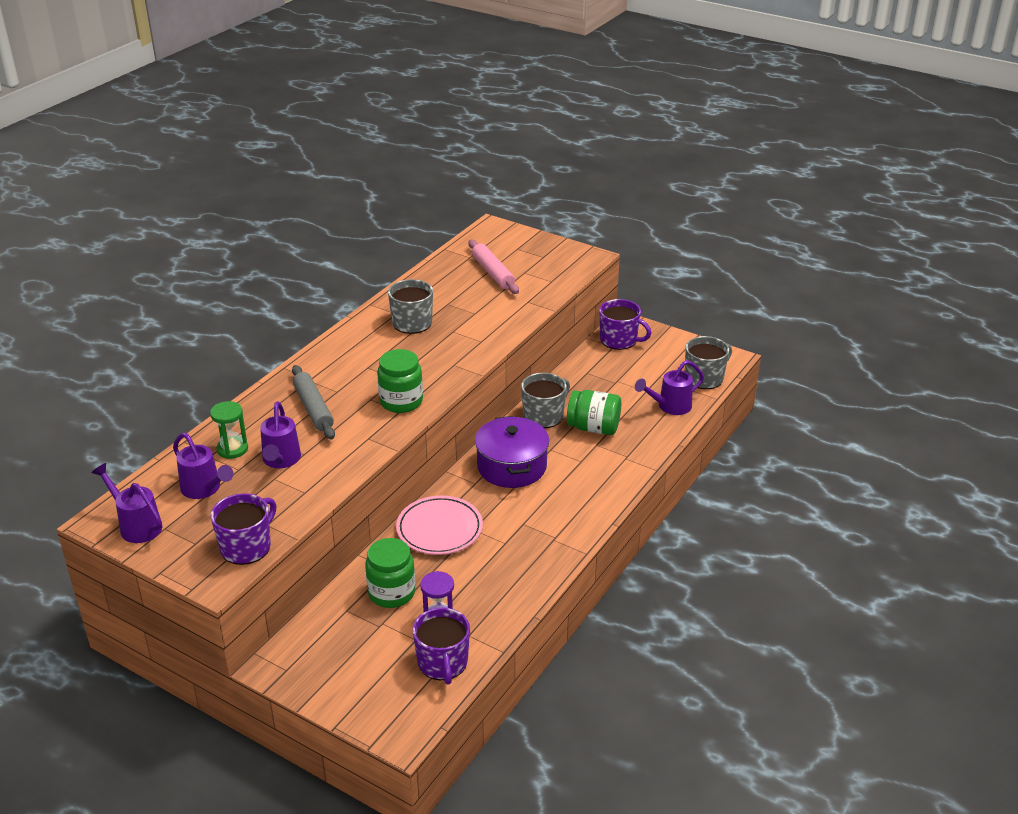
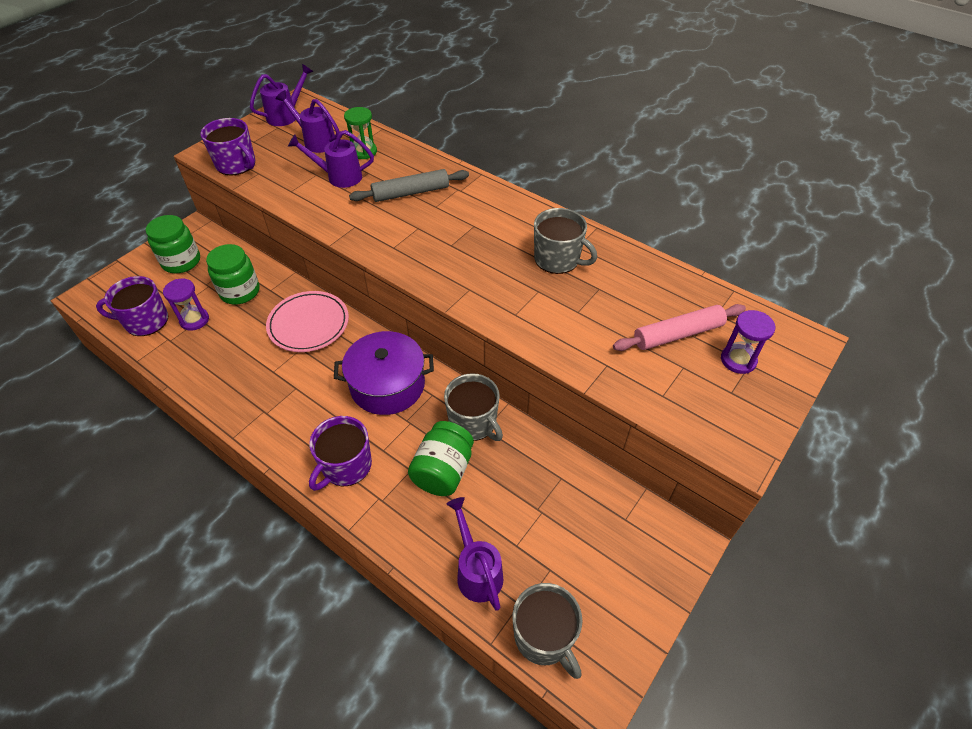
camera: 95 degrees right, 15 degrees up
(204, 489) = (316, 141): purple watering can -> purple watering can turned 75 degrees clockwise
(401, 402) = (408, 248): green jar -> green jar (181, 261)
(514, 252) = (738, 360): none -> purple hourglass
(619, 340) = (641, 529): purple mug -> purple mug (346, 466)

